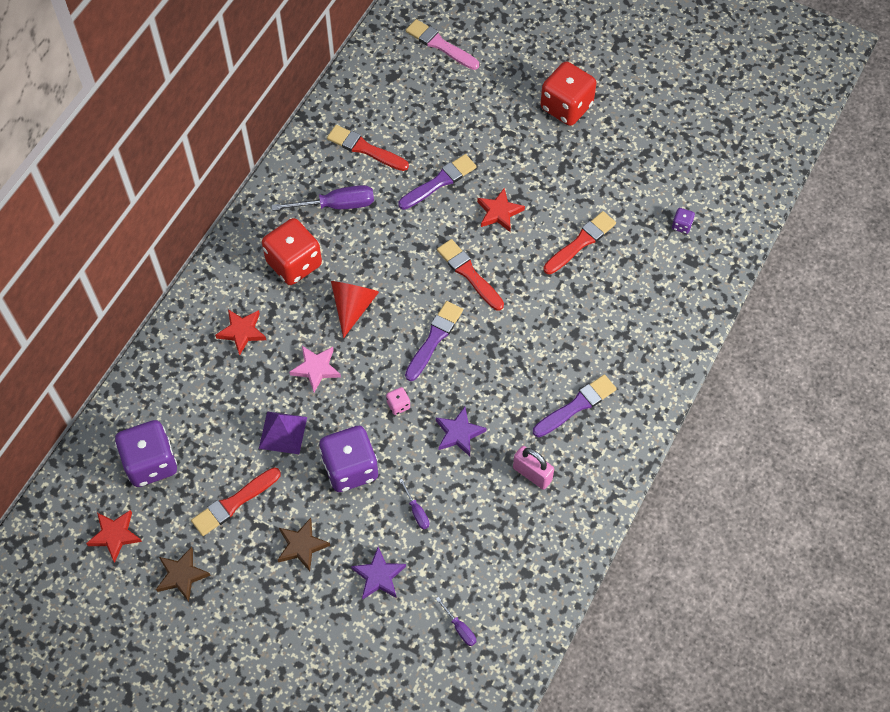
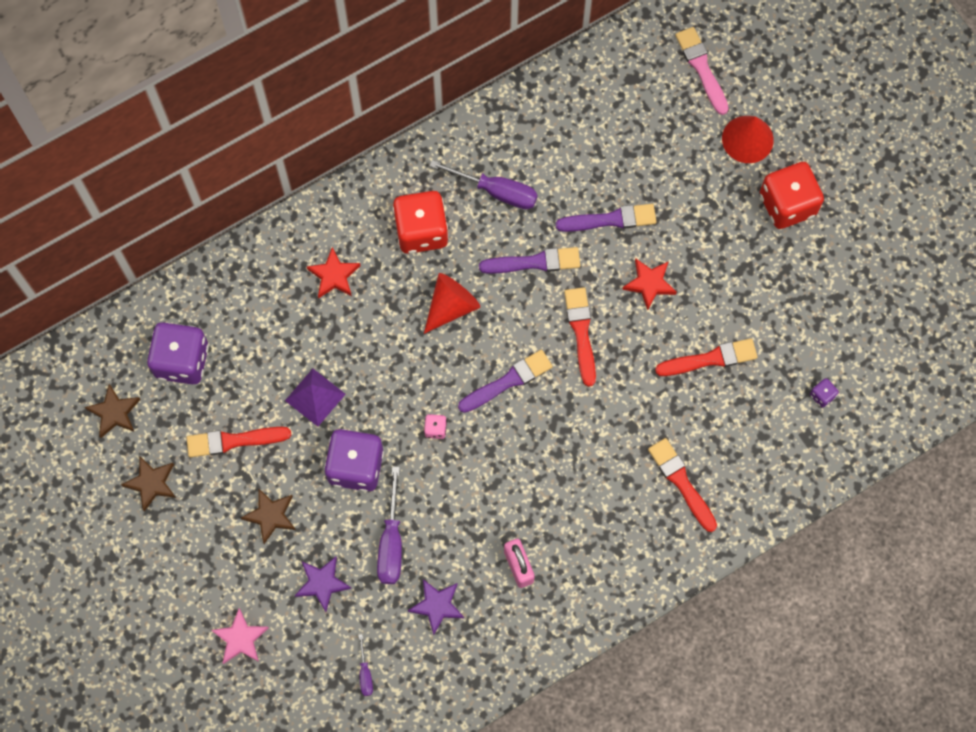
camera: 30 degrees right, 10 degrees up
(115, 535) = (114, 412): red star -> brown star
(316, 369) = (381, 350): pink star -> pink star (240, 638)
(365, 148) = (559, 145): red brush -> red brush (681, 482)
(416, 511) = (391, 542): purple screwdriver -> purple screwdriver, size x1.97
(459, 433) = (475, 488): purple star -> purple star (437, 606)
(507, 76) = (747, 139): none -> red cone
(576, 405) = (601, 523): purple brush -> purple brush (534, 262)

